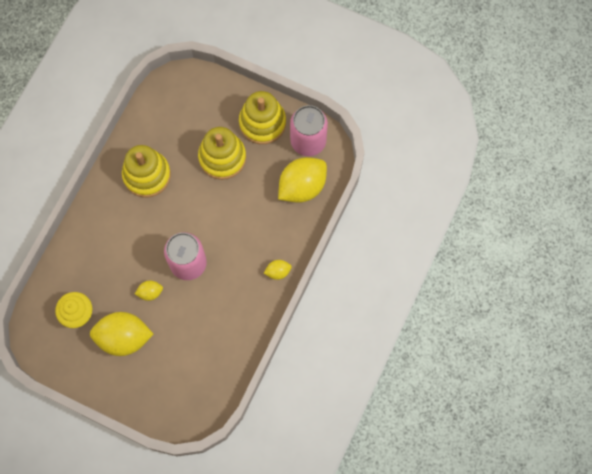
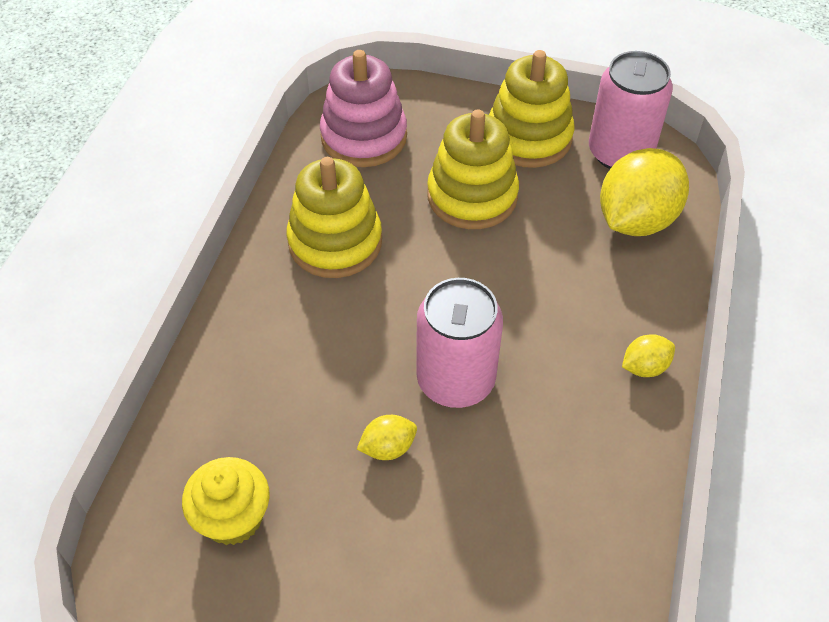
camera: 10 degrees left, 20 degrees down
(124, 338) = (348, 552): yellow lemon -> none
(174, 108) = (364, 137): none -> pink stacking toy

